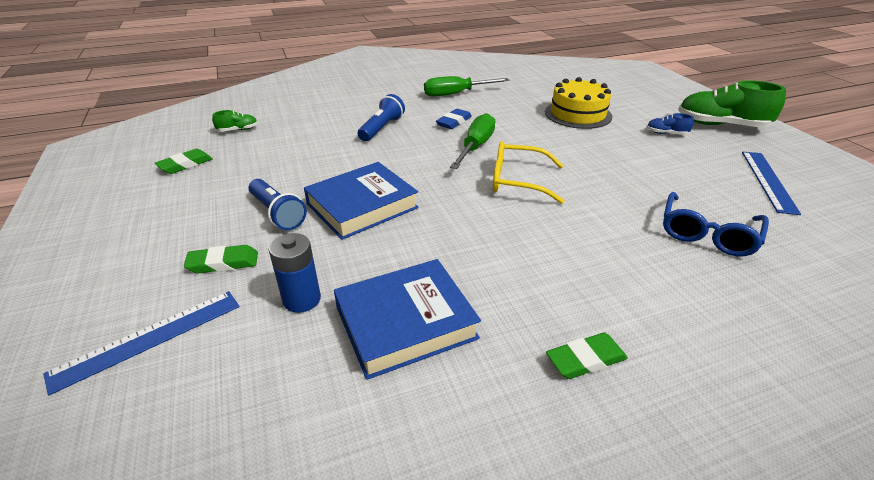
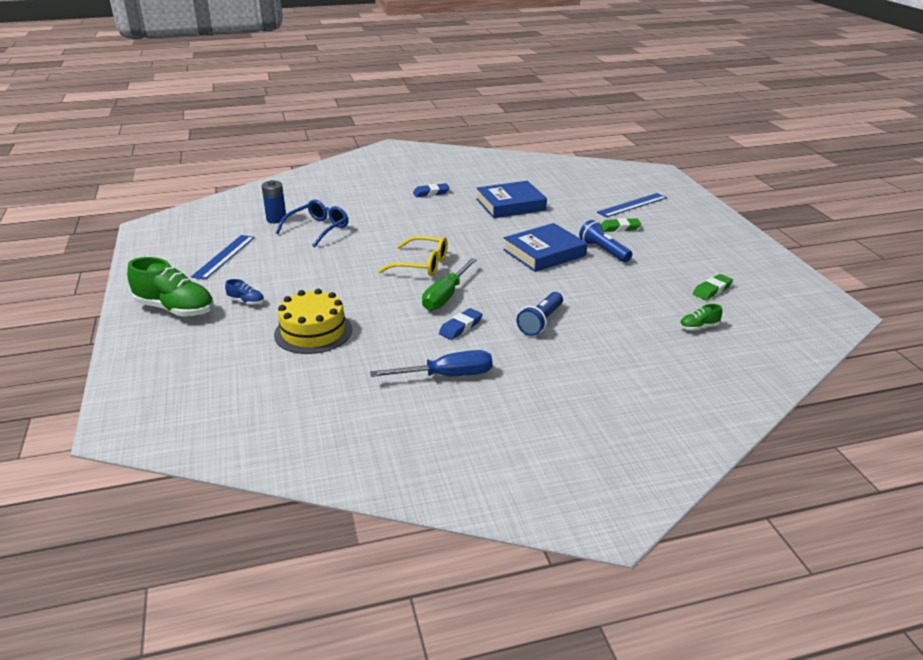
camera: 175 degrees left, 5 degrees down
(302, 299) = (565, 213): blue battery -> blue battery (276, 219)
(456, 94) = (447, 376): green screwdriver -> blue screwdriver
(585, 359) = (431, 193): green eraser -> blue eraser

